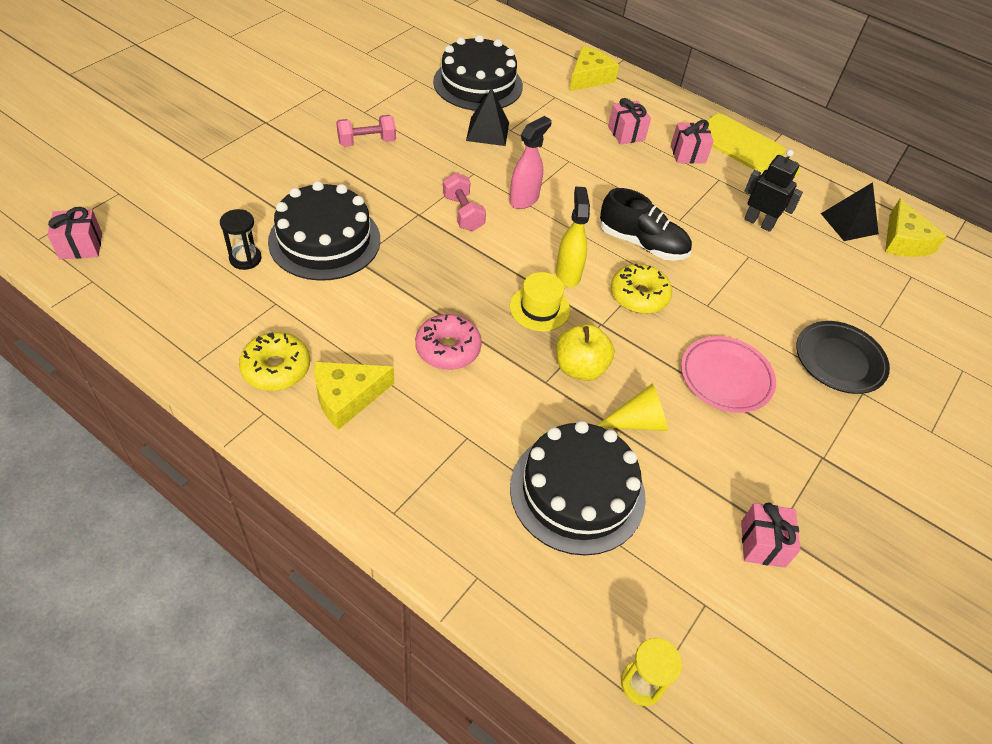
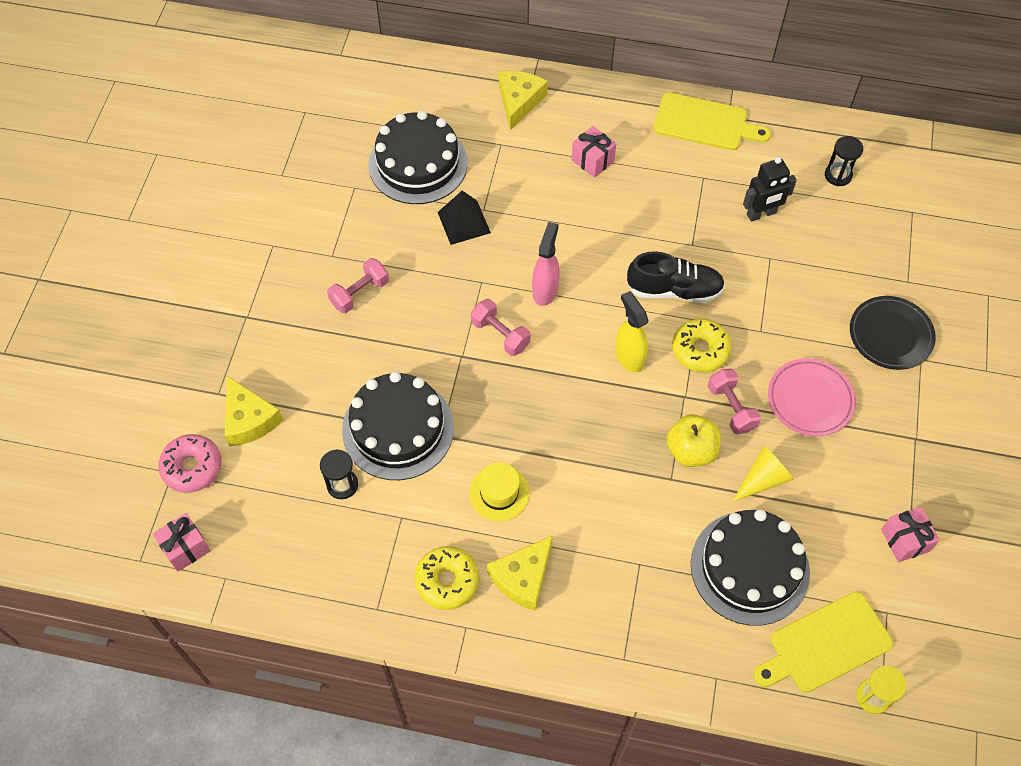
camera: 20 degrees left, 10 degrees up
(448, 349) = (574, 488): pink donut -> pink donut (192, 467)
(539, 308) = (625, 406): yellow hat -> yellow hat (499, 493)
(617, 602) = (825, 644): none -> yellow cutting board
(641, 351) = (731, 408): none -> pink dumbbell
(688, 154) = (661, 159): pink gift -> none
(758, 223) = (761, 214): black robot -> black robot turned 150 degrees clockwise
(849, 223) = (838, 175): black pyramid -> black hourglass
(904, 241) = (891, 173): yellow cheese -> yellow cheese (249, 419)

